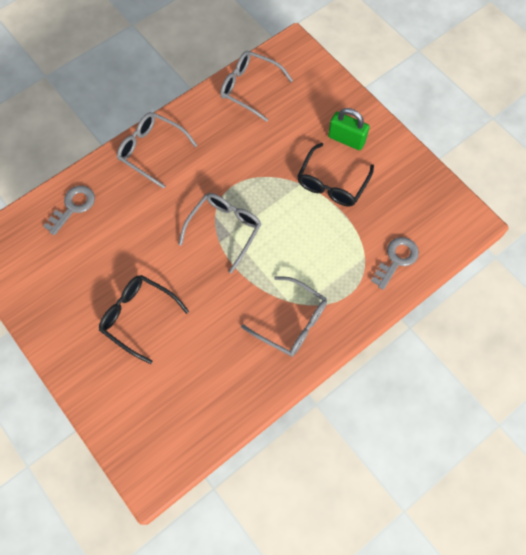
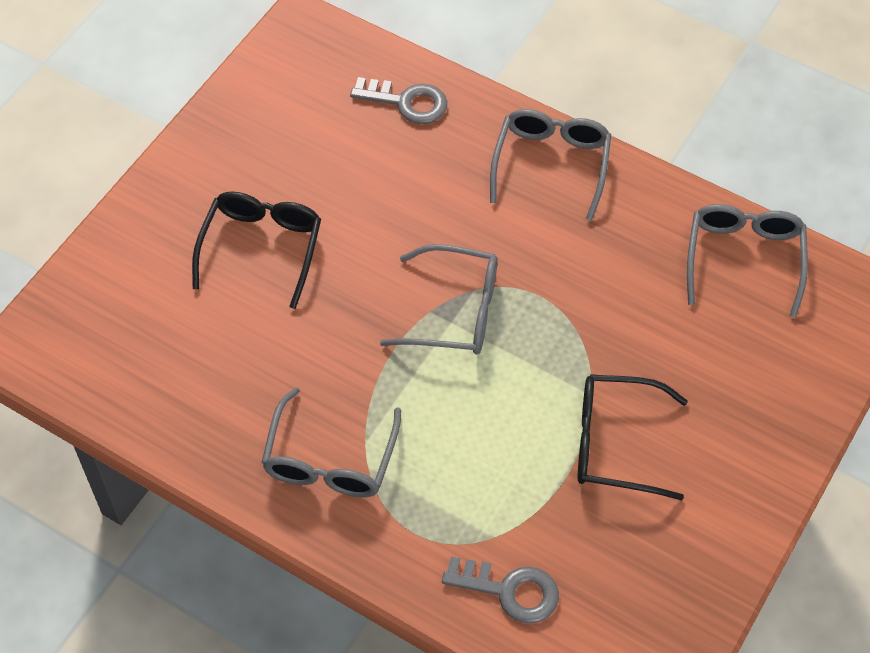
camera: 70 degrees right, 10 degrees down
(346, 139) = (717, 440): green padlock -> none

